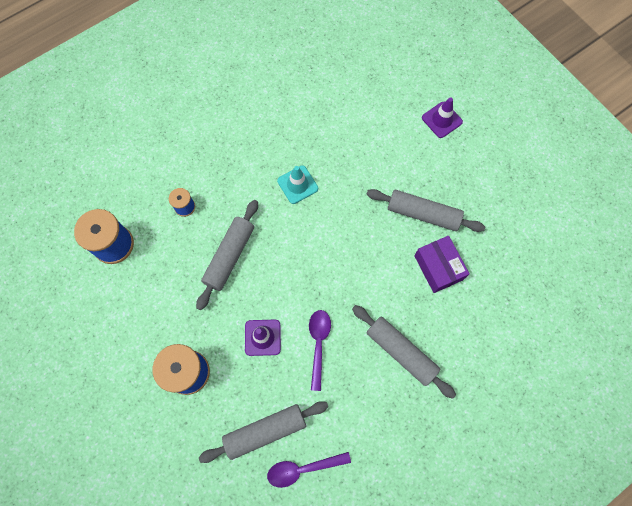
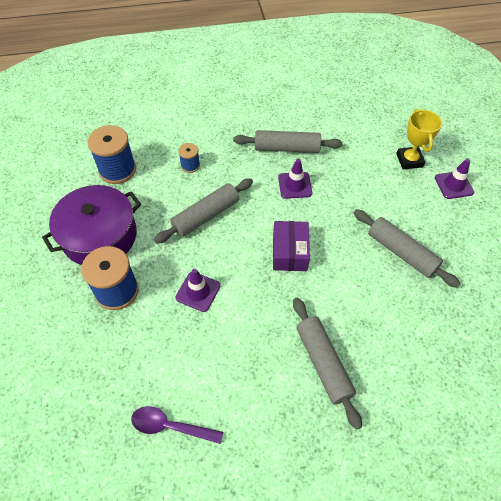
camera: 25 degrees right, 15 degrees down
(138, 325) = (99, 236): none -> purple pot
(265, 431) = (155, 373): grey rolling pin -> grey rolling pin (286, 148)
(297, 184) = (295, 185): turquoise traffic cone -> purple traffic cone
(318, 344) = (246, 320): purple spoon -> none
(392, 108) = (409, 160): none -> yellow trophy
(438, 267) = (396, 304): purple box -> purple box (289, 252)

